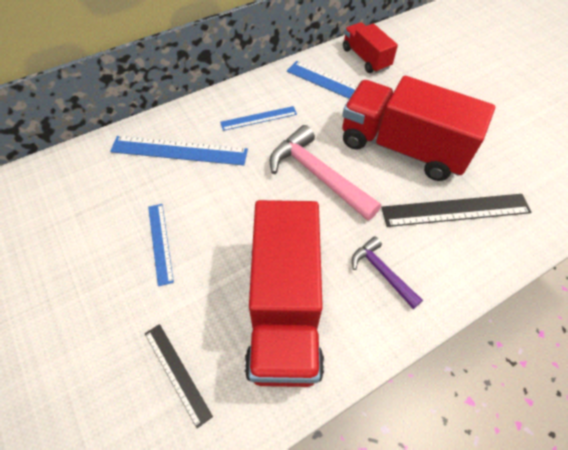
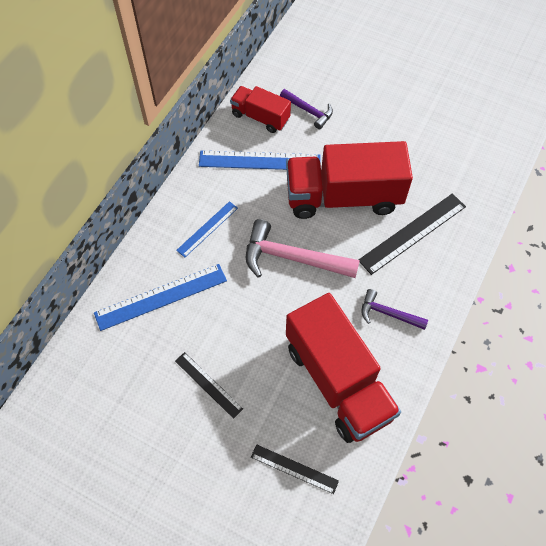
camera: 30 degrees left, 5 degrees up
(160, 243) = (208, 384): blue ruler -> black ruler
(413, 70) = (308, 111): none -> purple hammer

